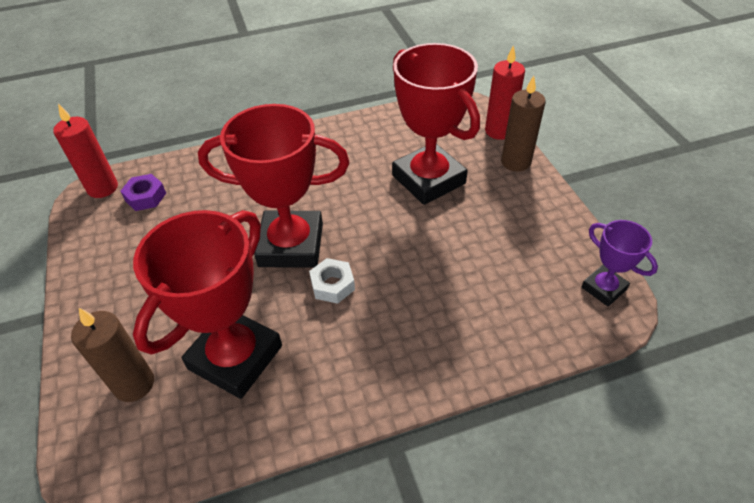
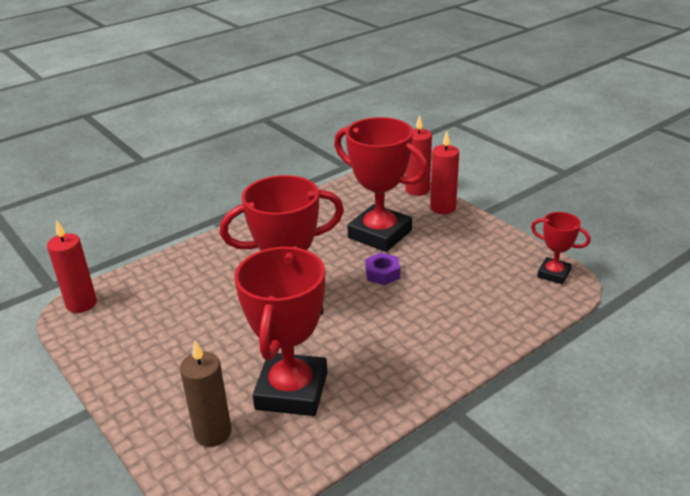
camera: 20 degrees left, 15 degrees down
(145, 197) = (130, 301): purple nut -> purple nut (382, 273)
(332, 285) = (344, 322): white nut -> none
(515, 162) = (443, 208): brown candle -> red candle
(603, 288) = (553, 274): purple trophy -> red trophy

